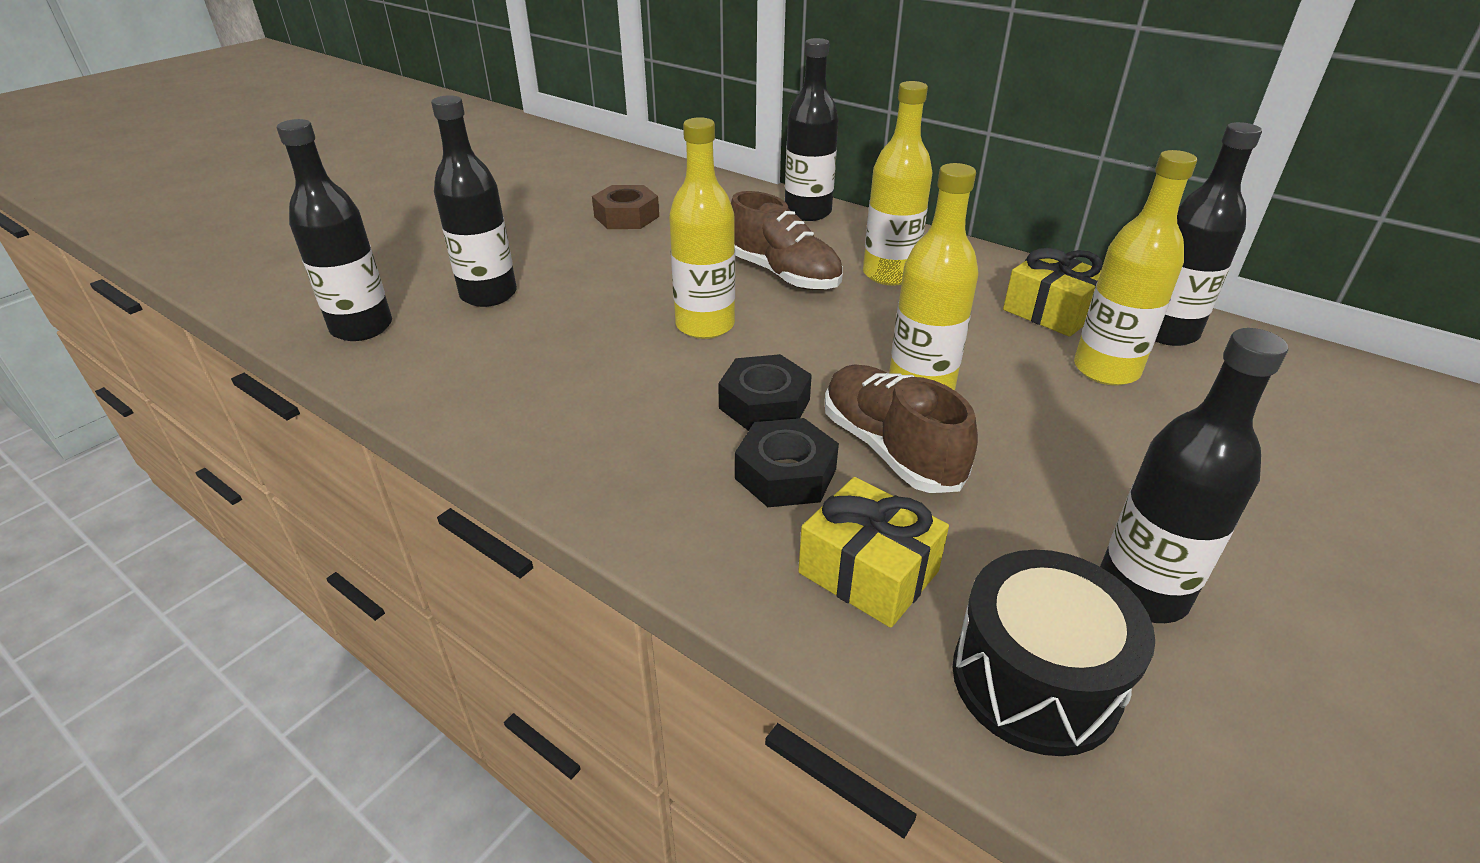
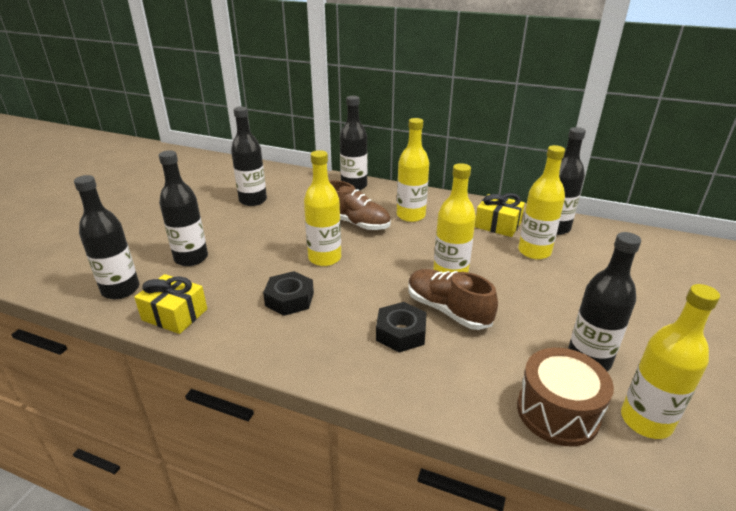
camera: 15 degrees left, 5 degrees down
(626, 216) = (253, 200): brown nut -> black bottle
(764, 403) = (374, 297): black nut -> black nut (289, 299)
(868, 572) = (462, 376): yellow gift -> yellow gift (175, 314)
(1035, 680) = (557, 412): black drum -> brown drum
(1224, 740) = (646, 421): none -> yellow bottle

